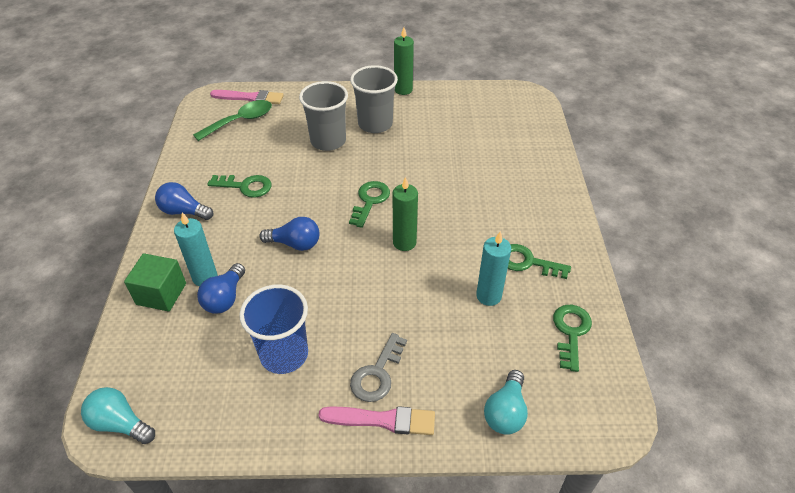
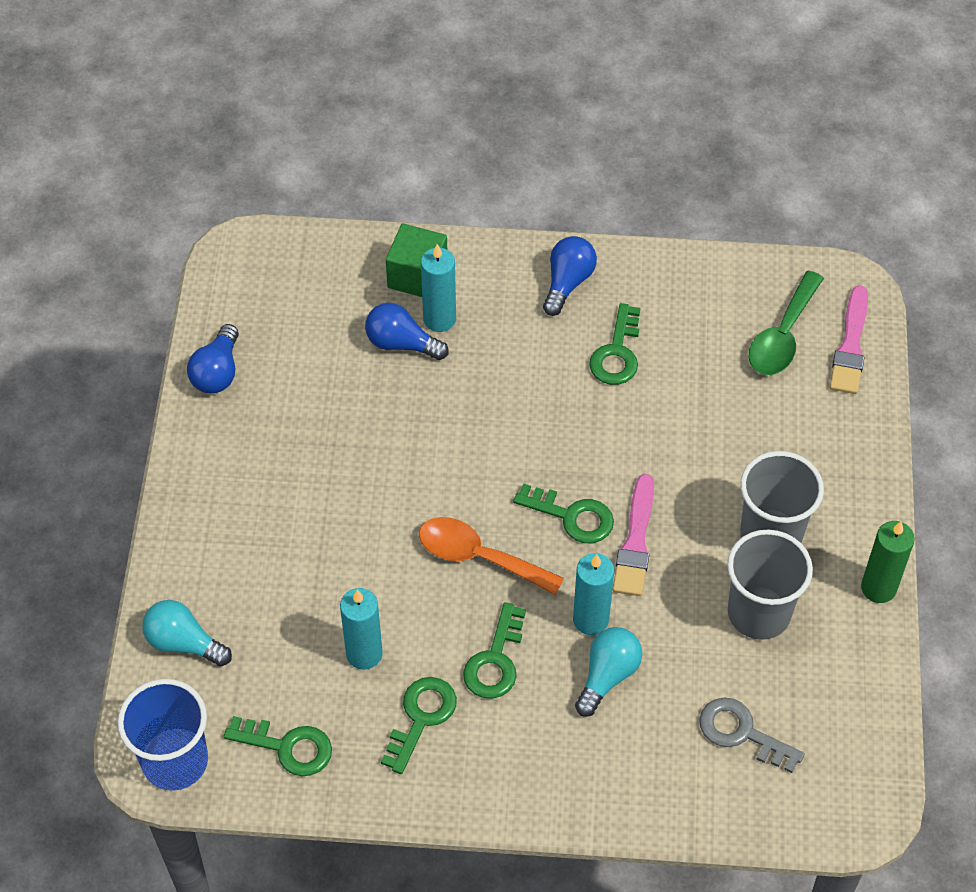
camera: 95 degrees right, 10 degrees up
(120, 423) = (239, 263): turquoise light bulb -> turquoise light bulb (607, 675)
(240, 121) = (782, 336): green spoon -> green spoon turned 60 degrees clockwise
(284, 354) = (304, 410): blue cup -> blue cup (175, 761)
(295, 244) = (490, 419): blue light bulb -> blue light bulb (217, 372)
(328, 141) = (724, 462): grey cup -> grey cup (759, 613)
(377, 374) = (260, 509): grey key -> grey key (741, 733)
(382, 420) = (197, 510): pink brush -> pink brush (635, 541)
(404, 242) = (478, 556): green candle -> orange spoon
(441, 190) = (590, 619): none -> turquoise candle
(478, 230) = (495, 660): none -> green key

